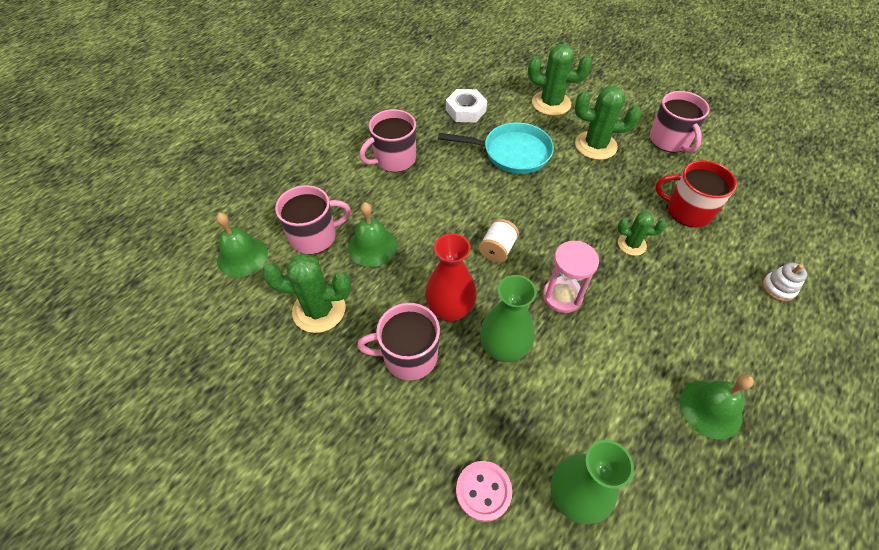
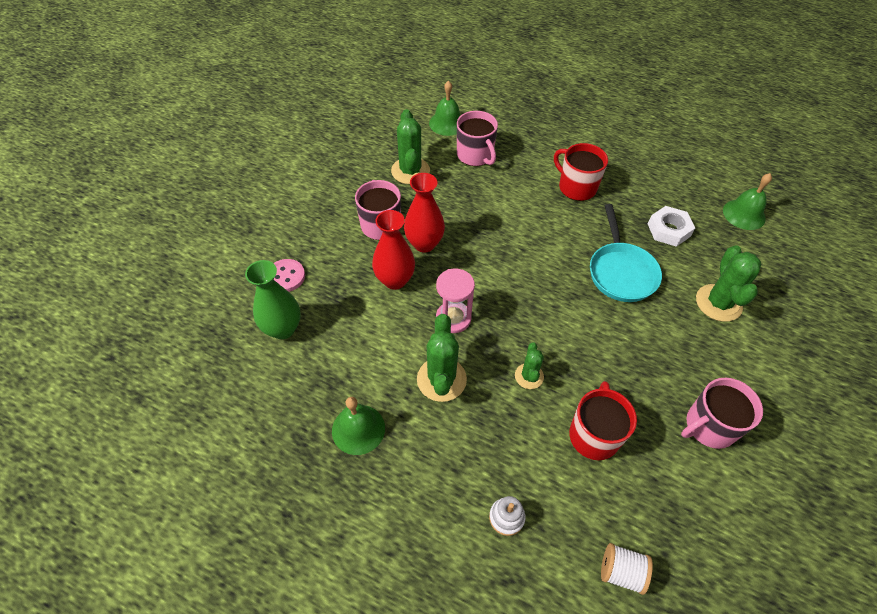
camera: 80 degrees right, 0 degrees up
(372, 246) = (474, 189): green bell -> green bell (744, 214)
(394, 159) = (576, 187): pink mug -> red mug
(497, 249) = (493, 269): white spool -> white spool (621, 572)
(503, 349) = (395, 280): green vase -> red vase
(595, 145) = (665, 346): green cactus -> green cactus (441, 379)

